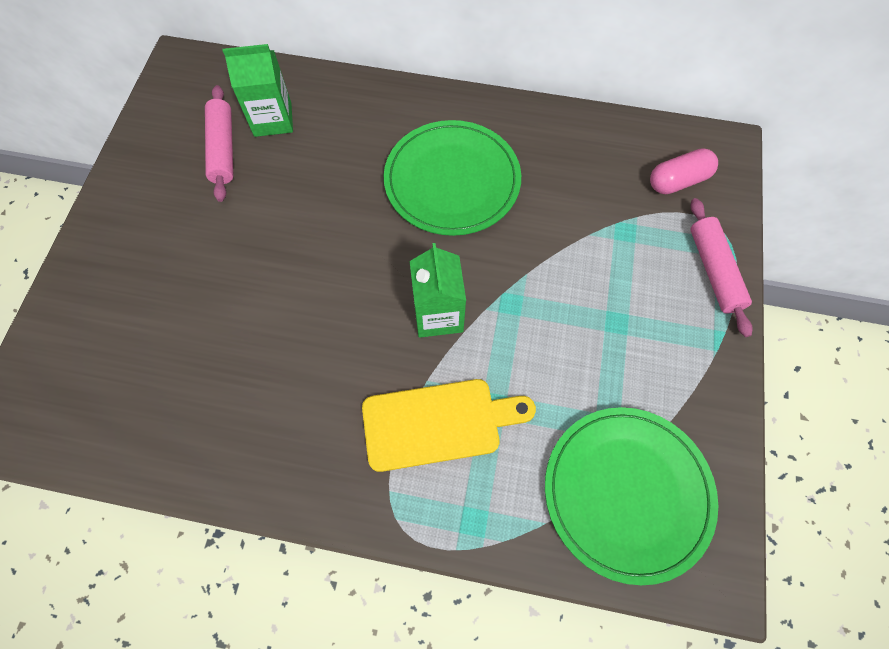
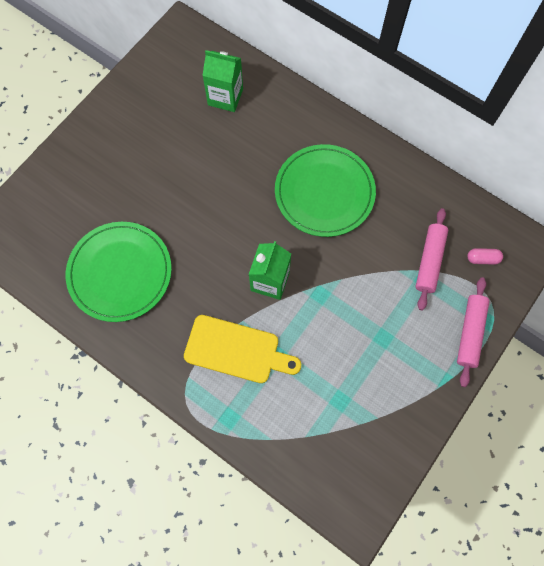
camera: 25 degrees right, 5 degrees up
(223, 149) = (184, 106): pink rolling pin -> pink rolling pin (429, 261)
(627, 492) = (330, 446): green plate -> green plate (120, 272)
(678, 181) = (482, 259): pink capsule -> pink capsule, size x0.65

